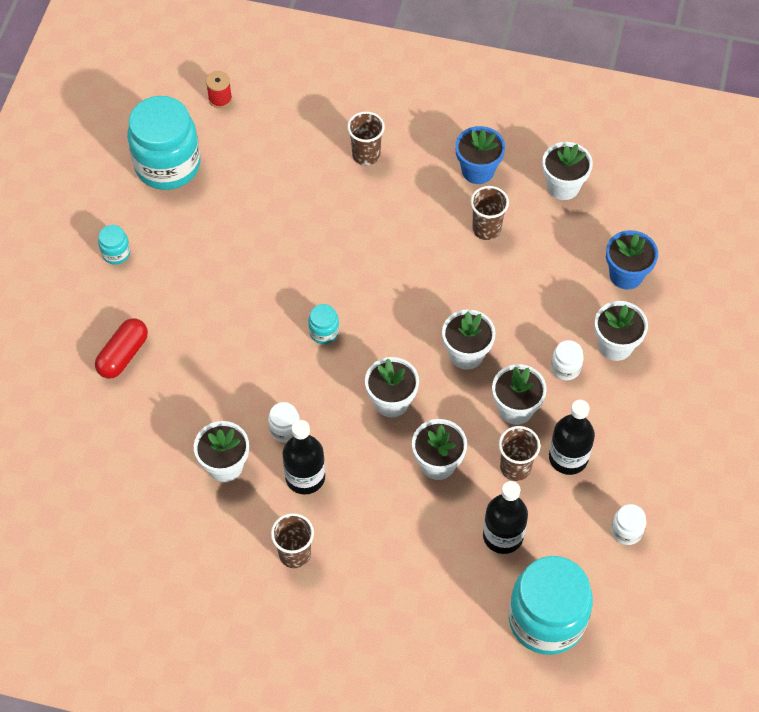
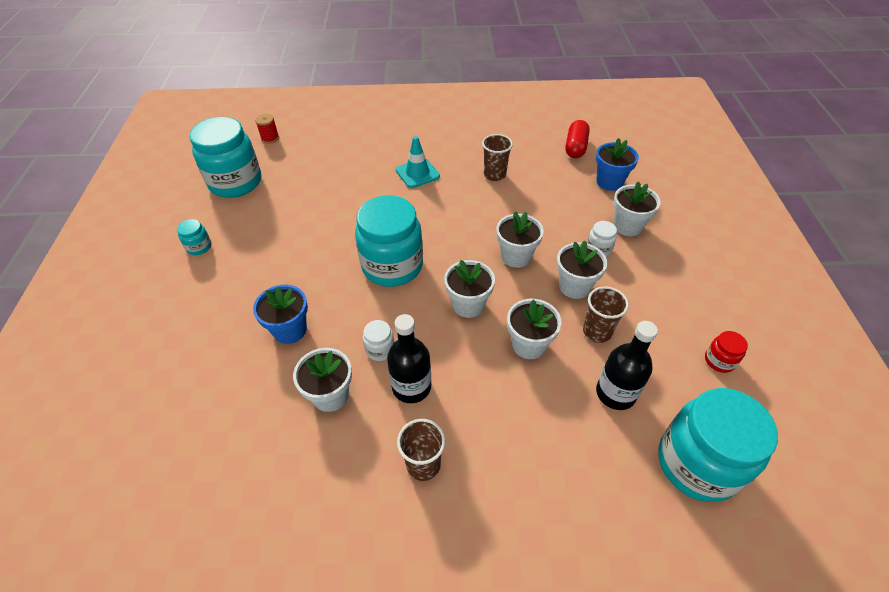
camera: 15 degrees left, 10 degrees down
(123, 355) = (214, 322): red capsule -> red capsule (575, 147)
(324, 332) = (392, 266): turquoise jar -> turquoise jar, size x2.36
(366, 155) = (388, 150): brown cup -> none
(391, 203) = (417, 173): none -> turquoise traffic cone
(478, 170) = (473, 144): blue flower pot -> blue flower pot (290, 330)
(563, 186) = (537, 141): white flower pot -> none
(568, 458) = (636, 313): black bottle -> none
(626, 531) = (719, 361): white jar -> red jar

